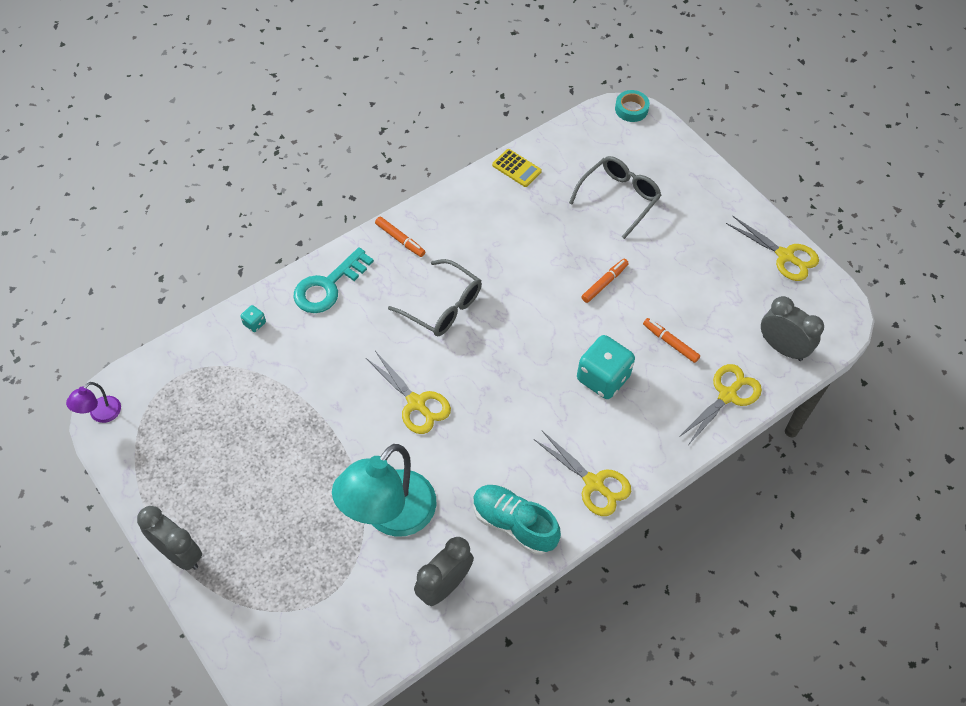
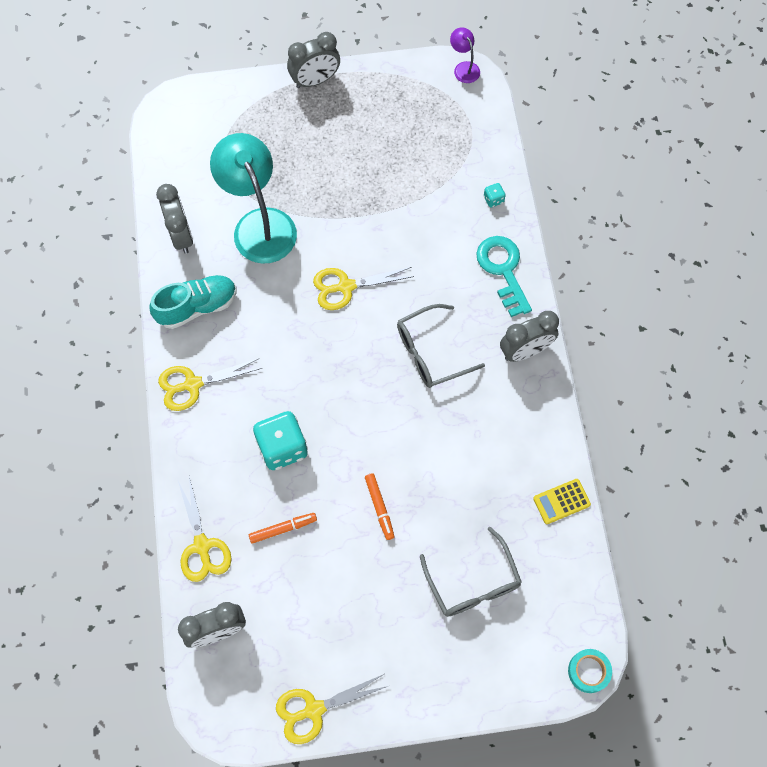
camera: 120 degrees right, 10 degrees up
(400, 240) = (525, 351): orange marker -> grey clock

